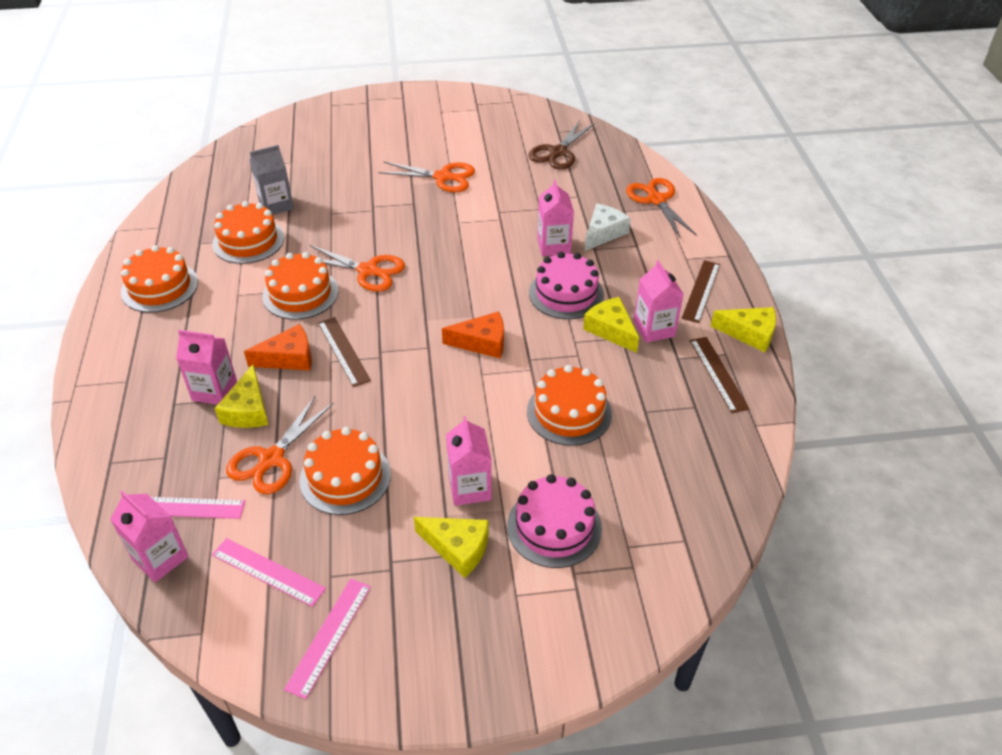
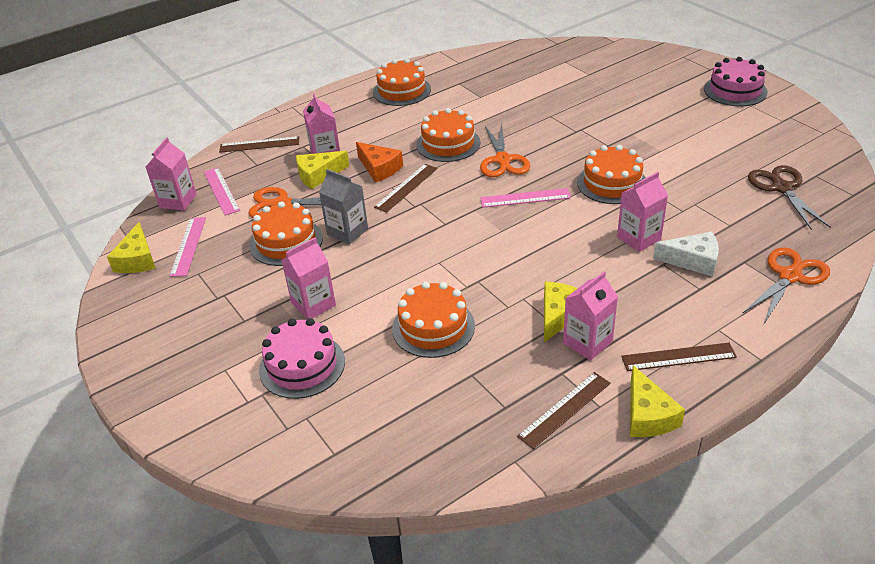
camera: 65 degrees right, 5 degrees down
(124, 441) = (259, 144): none -> brown ruler
(248, 241) = (481, 99): orange cake -> orange cake (612, 183)
(276, 205) = (532, 91): grey carton -> grey carton (347, 232)
(329, 636) = (149, 294): pink ruler -> pink ruler (525, 198)
(443, 177) = (660, 144): orange scissors -> none
(458, 548) = (252, 322): yellow cheese -> yellow cheese (137, 259)
(482, 342) = (474, 248): orange cheese -> none
(558, 152) = (782, 188): brown scissors -> brown scissors turned 75 degrees clockwise
(566, 293) = (581, 270): pink cake -> pink cake (735, 90)

